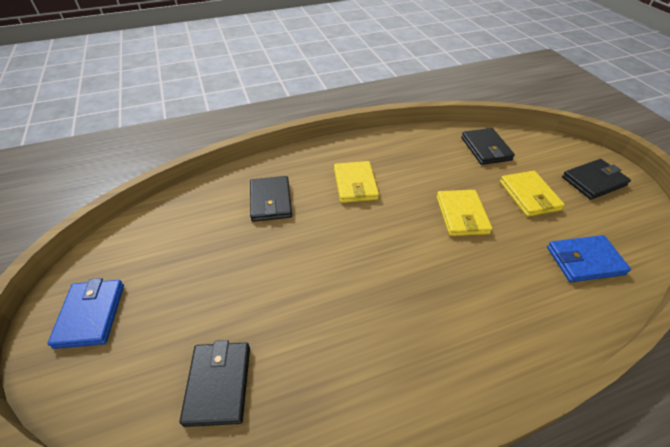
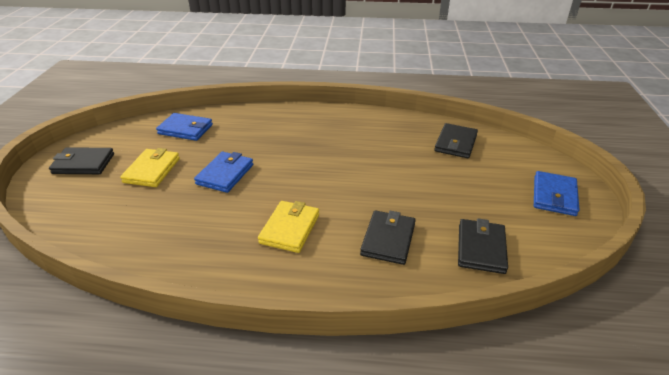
camera: 155 degrees left, 10 degrees down
(461, 215) = (225, 174): yellow wallet -> blue wallet
(485, 149) = (114, 222): black wallet -> black wallet (481, 248)

